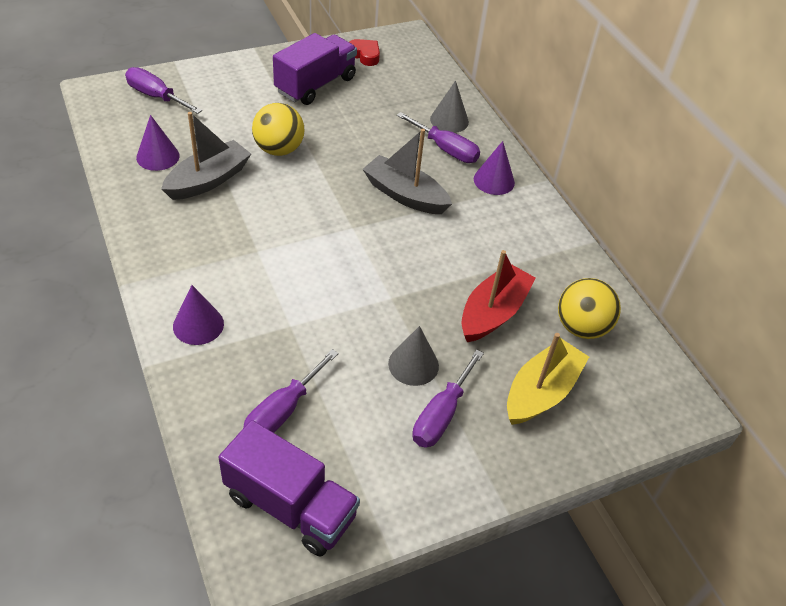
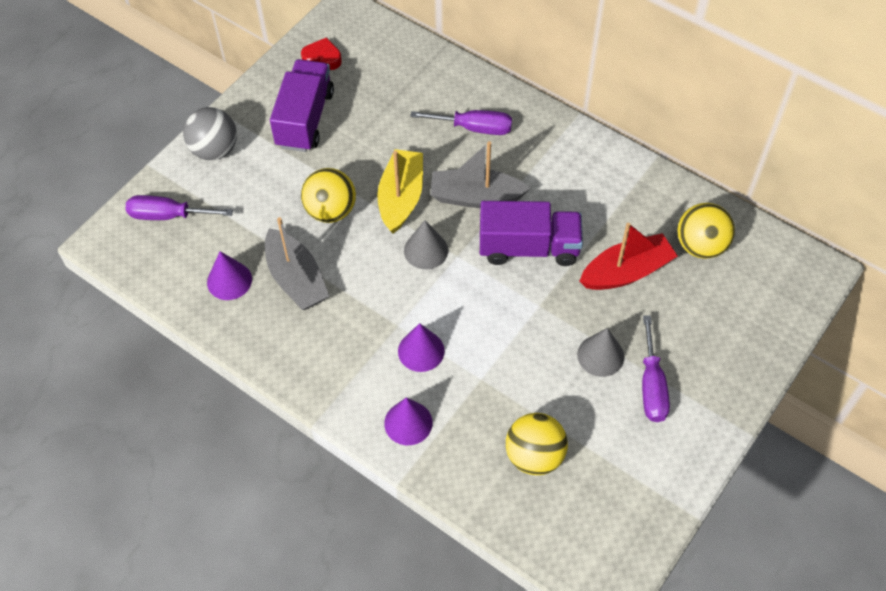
camera: 25 degrees left, 10 degrees up
(208, 180) = (296, 279): grey boat -> grey boat turned 135 degrees clockwise
(230, 73) = (214, 150): none -> grey ball
(282, 411) = (534, 456): purple screwdriver -> yellow ball
(290, 506) = (600, 526): purple truck -> purple truck (528, 247)
(449, 120) = (454, 93): grey cone -> grey cone (426, 250)
(493, 312) = (626, 272): red boat -> red boat turned 60 degrees clockwise
(494, 180) = (537, 139): purple cone -> purple cone (421, 351)
(541, 392) = (709, 321): yellow boat -> yellow boat (401, 197)

